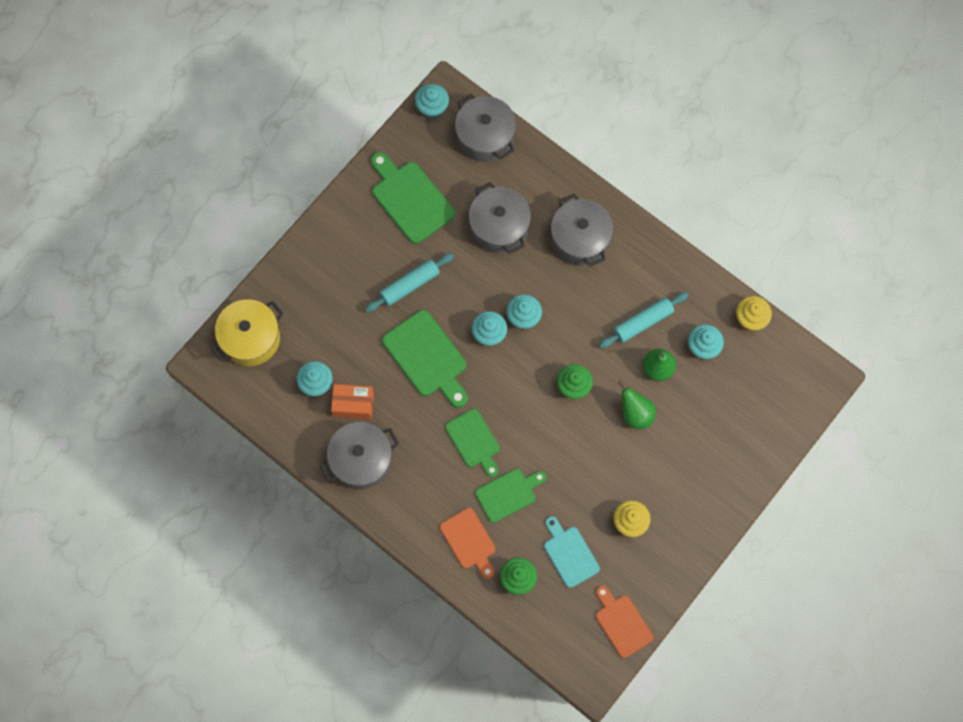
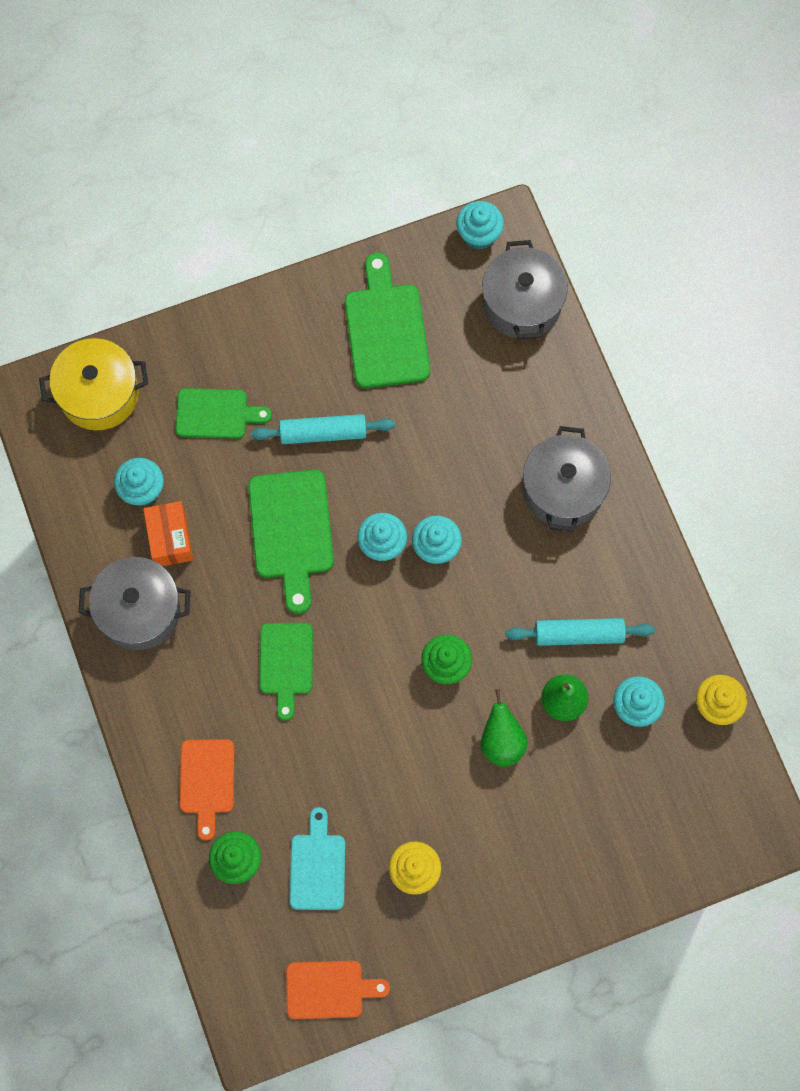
camera: 30 degrees right, 0 degrees up
(353, 404) = (170, 539): orange box -> orange box turned 45 degrees clockwise
(499, 227) = (473, 421): grey pot -> none
(508, 493) = (288, 750): green cutting board -> green cutting board (216, 413)
(622, 623) = (329, 989): orange cutting board -> orange cutting board turned 90 degrees clockwise

